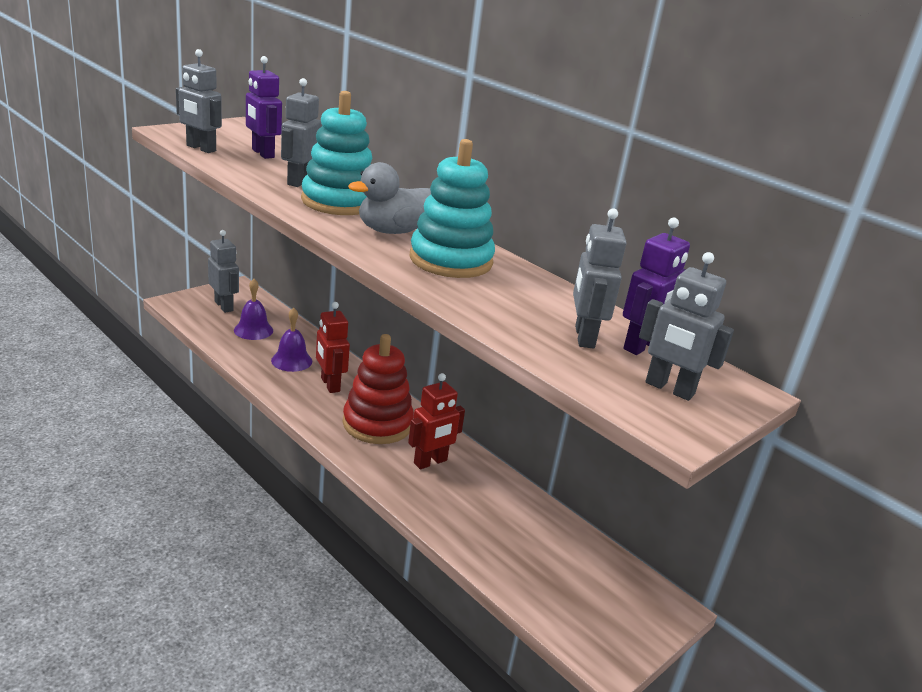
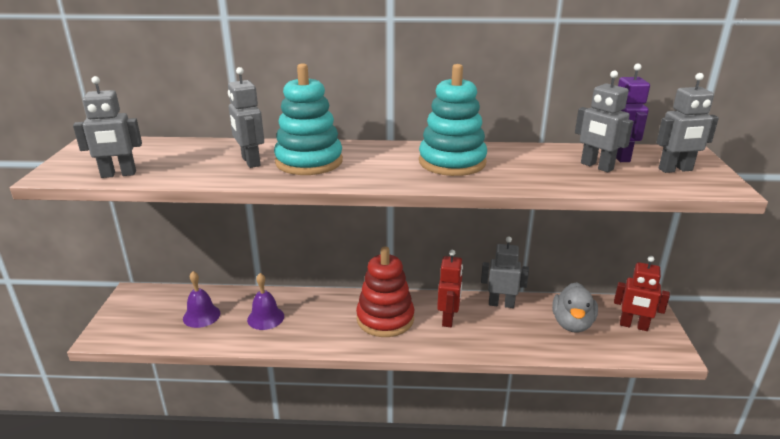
camera: 40 degrees left, 0 degrees up
(224, 306) = (147, 313): grey robot -> grey robot (501, 304)
(262, 153) = (173, 155): purple robot -> none
(330, 385) = (317, 316): red robot -> red robot (633, 326)
(392, 231) = (383, 163): grey duck -> grey duck (572, 324)

